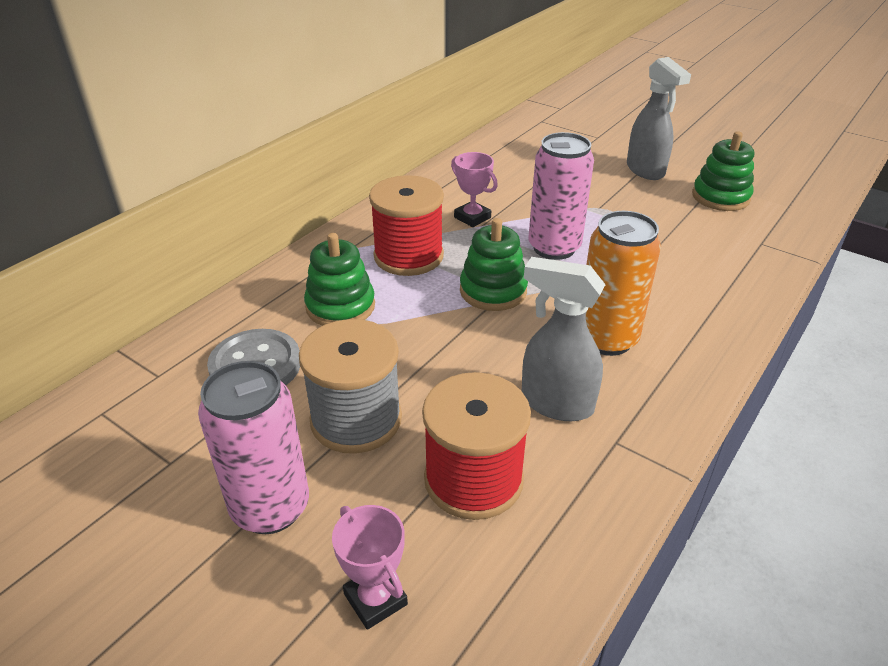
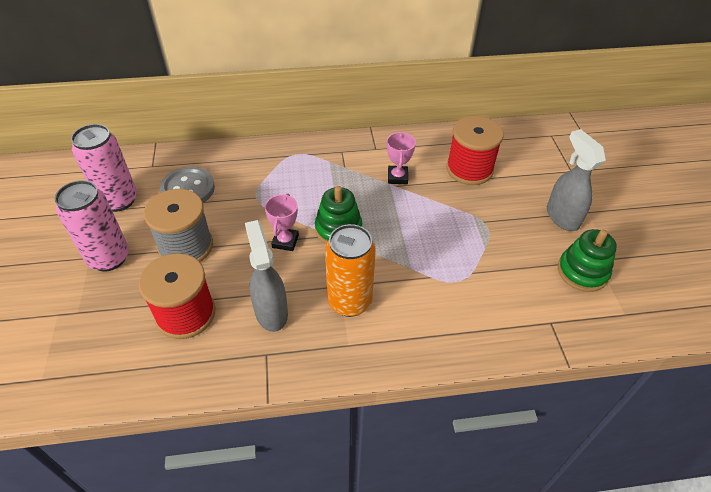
camera: 45 degrees right, 10 degrees up
(340, 306) = (259, 184): green stacking toy -> none
(375, 599) = (88, 326): pink trophy -> pink trophy (285, 241)
(408, 256) = (329, 178): red spool -> red spool (469, 169)
(554, 248) = (411, 228): pink can -> pink can (118, 200)
(645, 170) = (562, 217): grey spray bottle -> grey spray bottle turned 135 degrees clockwise

